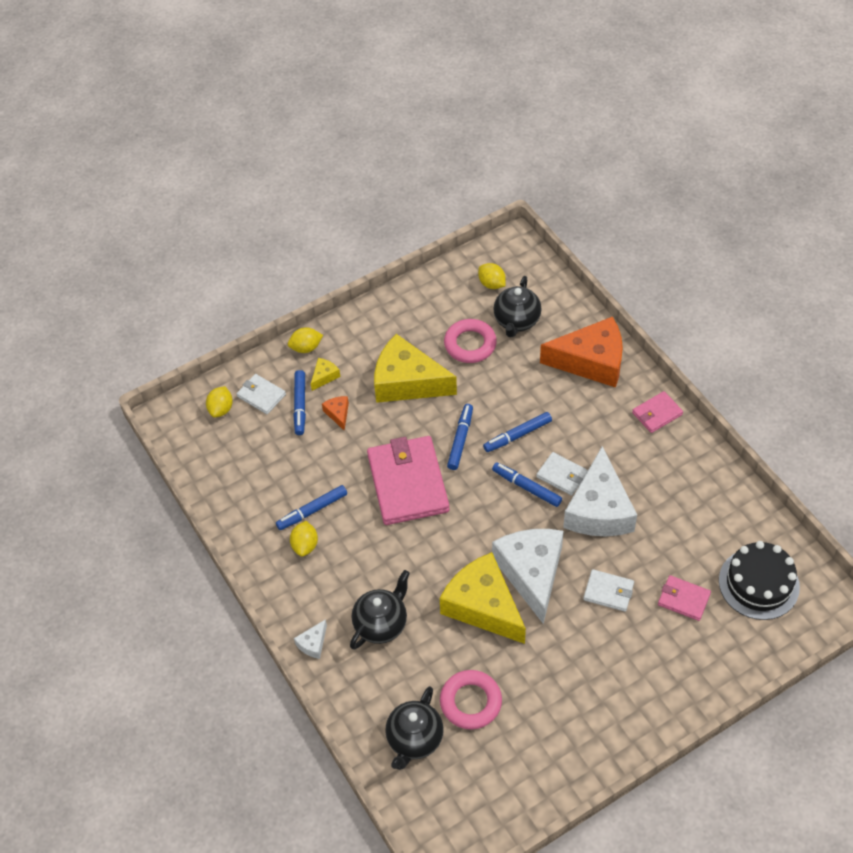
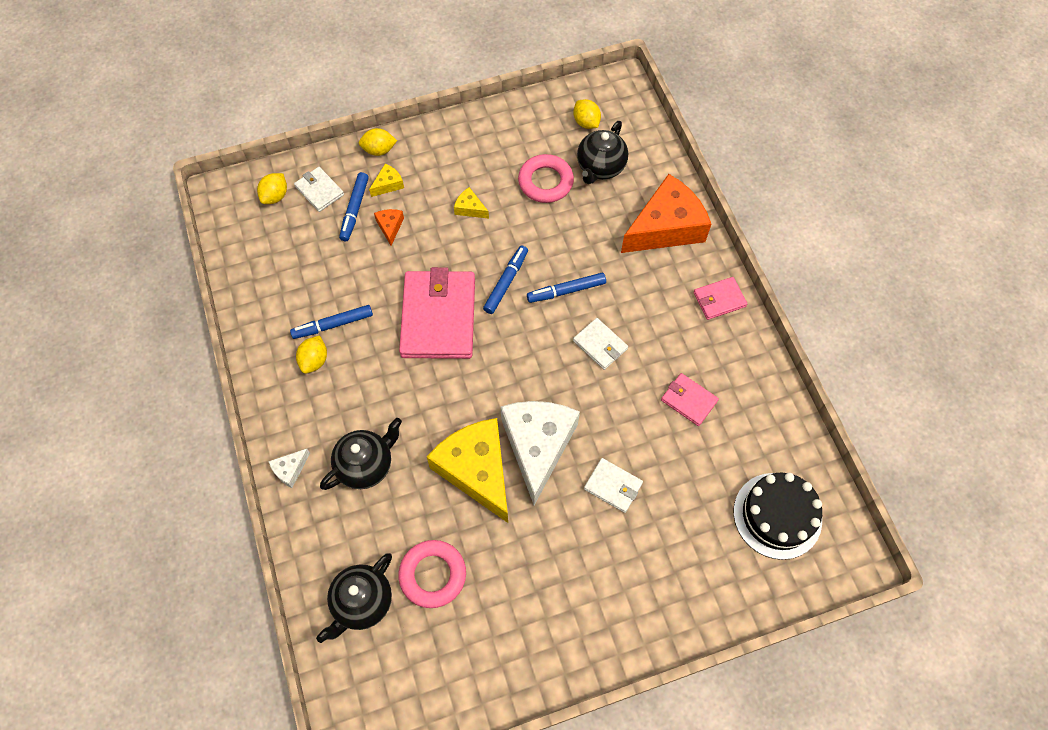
camera: 10 degrees right, 10 degrees up
(407, 382) = (470, 208): yellow cheese -> yellow cheese, size x0.41
(526, 487) = (559, 350): blue marker -> none
(591, 361) = (665, 227): orange cheese -> orange cheese turned 45 degrees counterclockwise
(599, 509) = (628, 391): white cheese -> none
(683, 599) = (691, 514): pink wallet -> pink wallet (689, 400)

